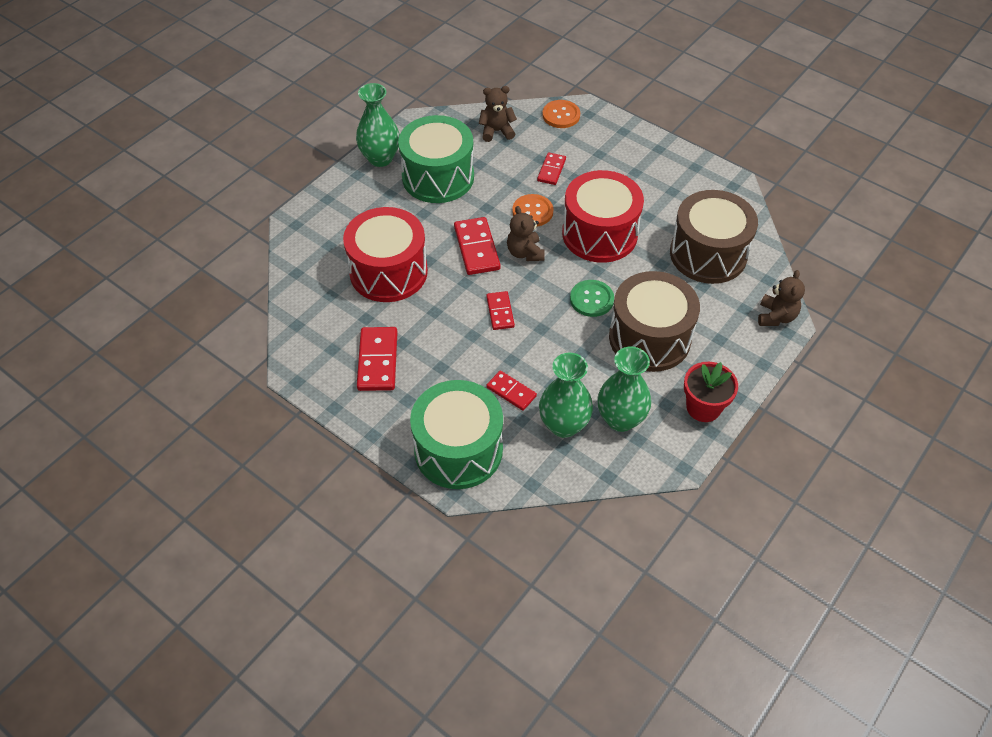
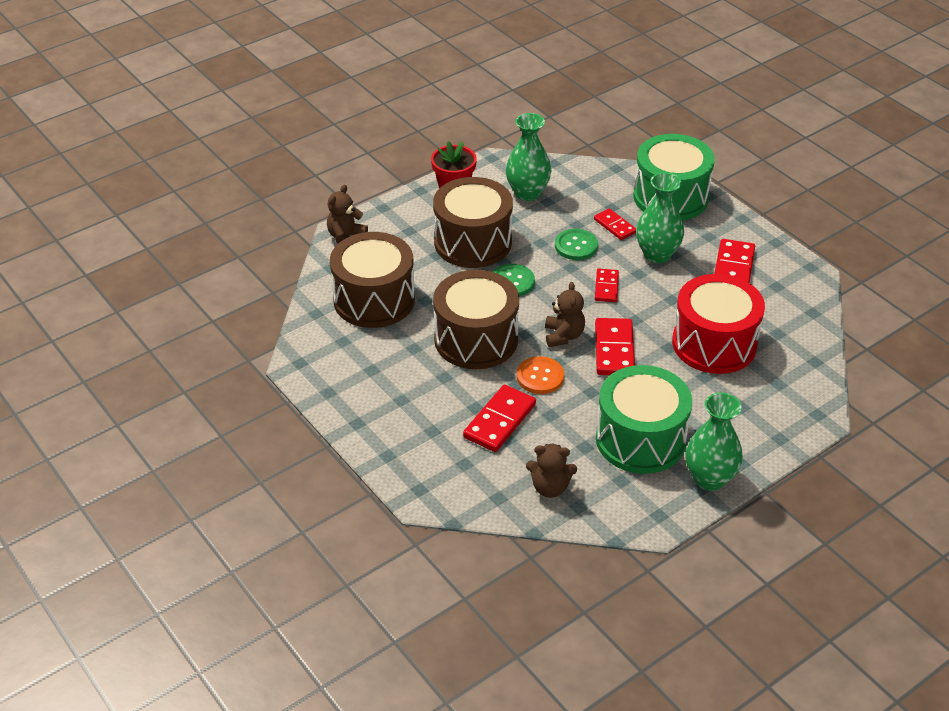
camera: 165 degrees left, 10 degrees down
(544, 356) = (576, 246): none -> green button
(551, 170) = (500, 421): red domino -> red domino, size x1.61
(561, 115) = (457, 494): orange button -> none
(563, 425) = (577, 197): green vase -> green vase (657, 254)
(599, 234) = (476, 339): red drum -> brown drum

